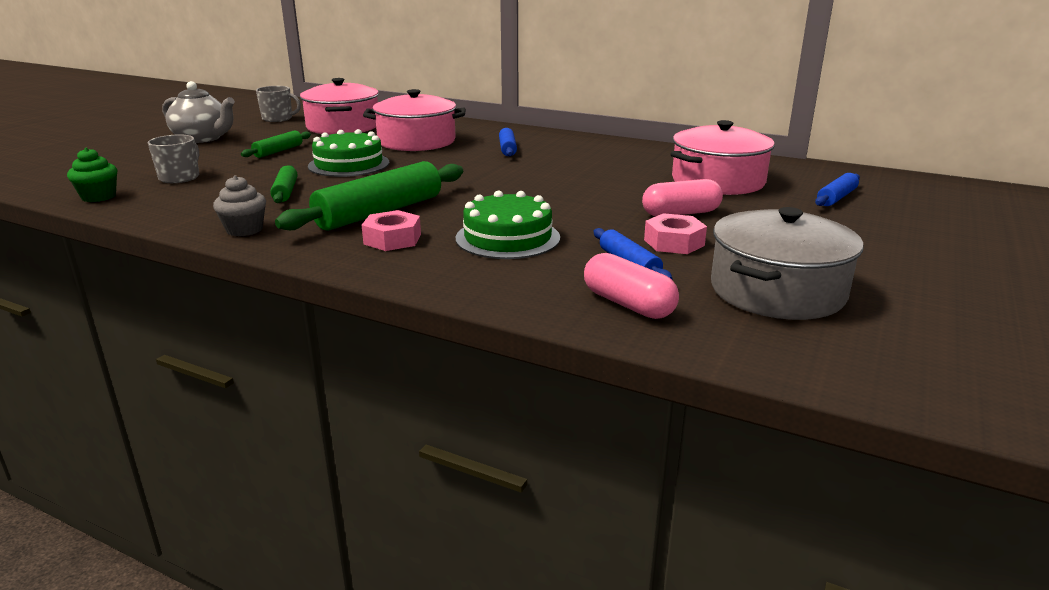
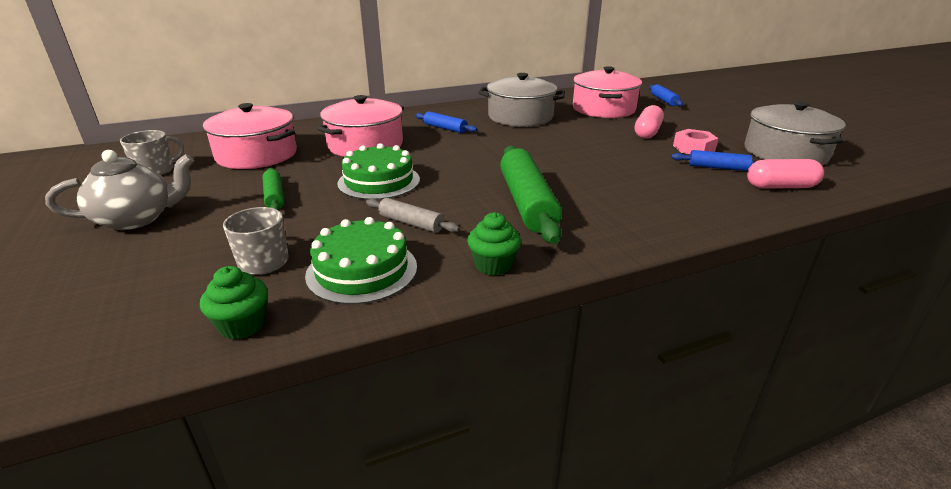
camera: 50 degrees left, 5 degrees up
(244, 230) = (493, 265): grey cupcake -> green cupcake
(285, 192) = (411, 223): green rolling pin -> grey rolling pin
(392, 239) = (596, 215): pink nut -> none
(507, 238) = (637, 182): green cake -> green cake (362, 270)
(602, 161) = (520, 117): none -> grey pot

